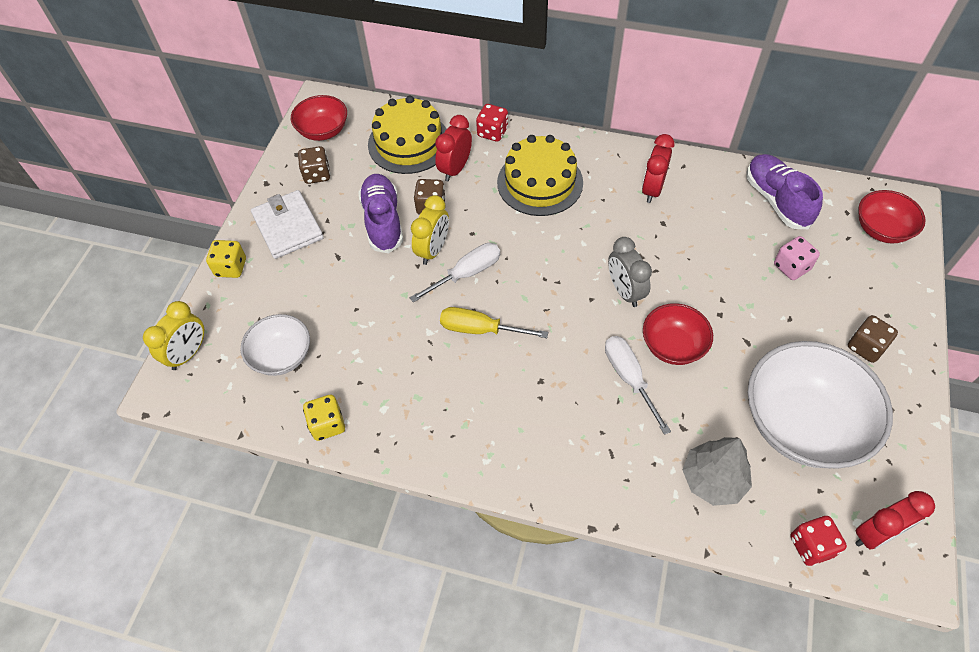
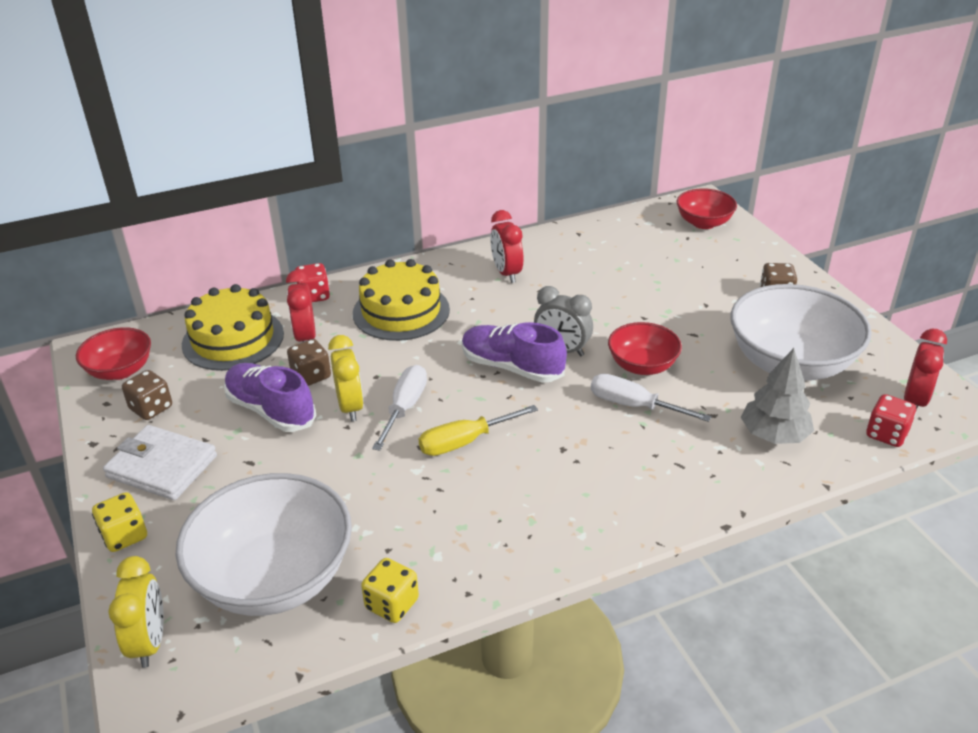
camera: 40 degrees left, 20 degrees down
(282, 356) = (274, 578): white bowl -> white bowl, size x1.83
(776, 200) = (611, 238): purple shoe -> purple shoe (512, 367)
(791, 267) = (670, 273): pink dice -> none

